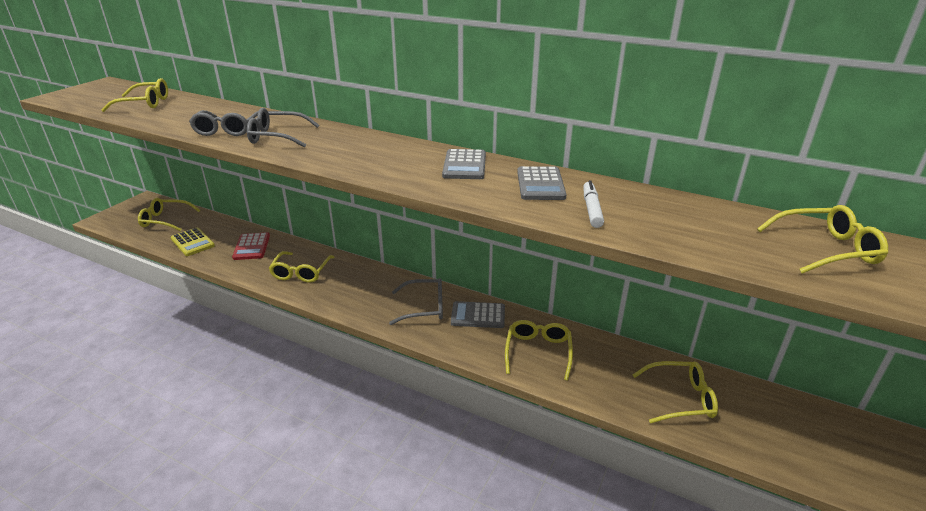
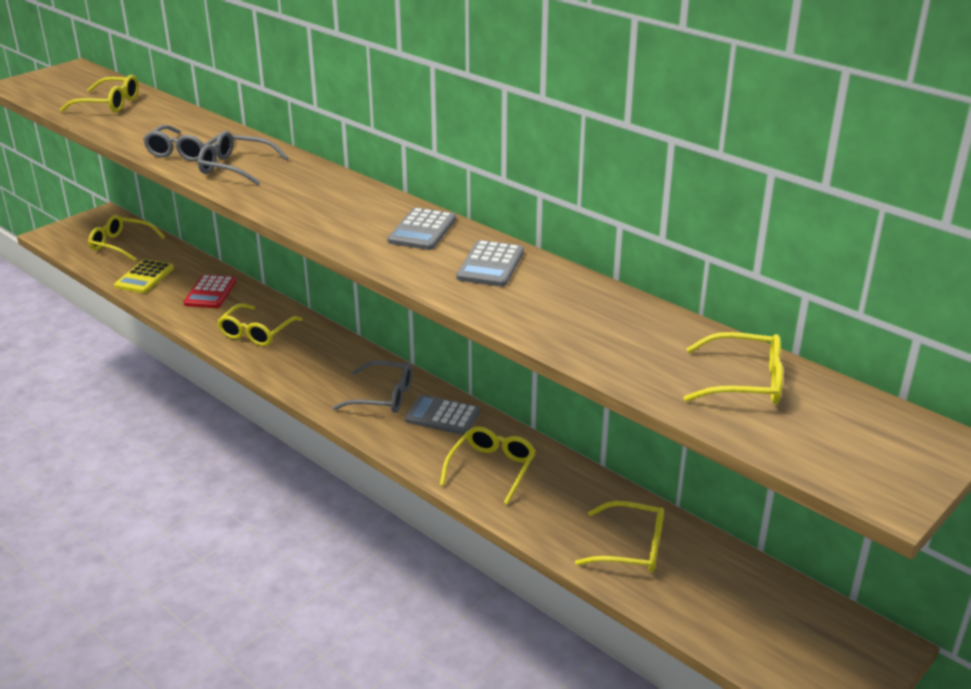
camera: 15 degrees right, 0 degrees up
(192, 242) = (144, 277): yellow calculator -> yellow calculator turned 45 degrees clockwise
(591, 209) = (523, 302): white marker -> none

